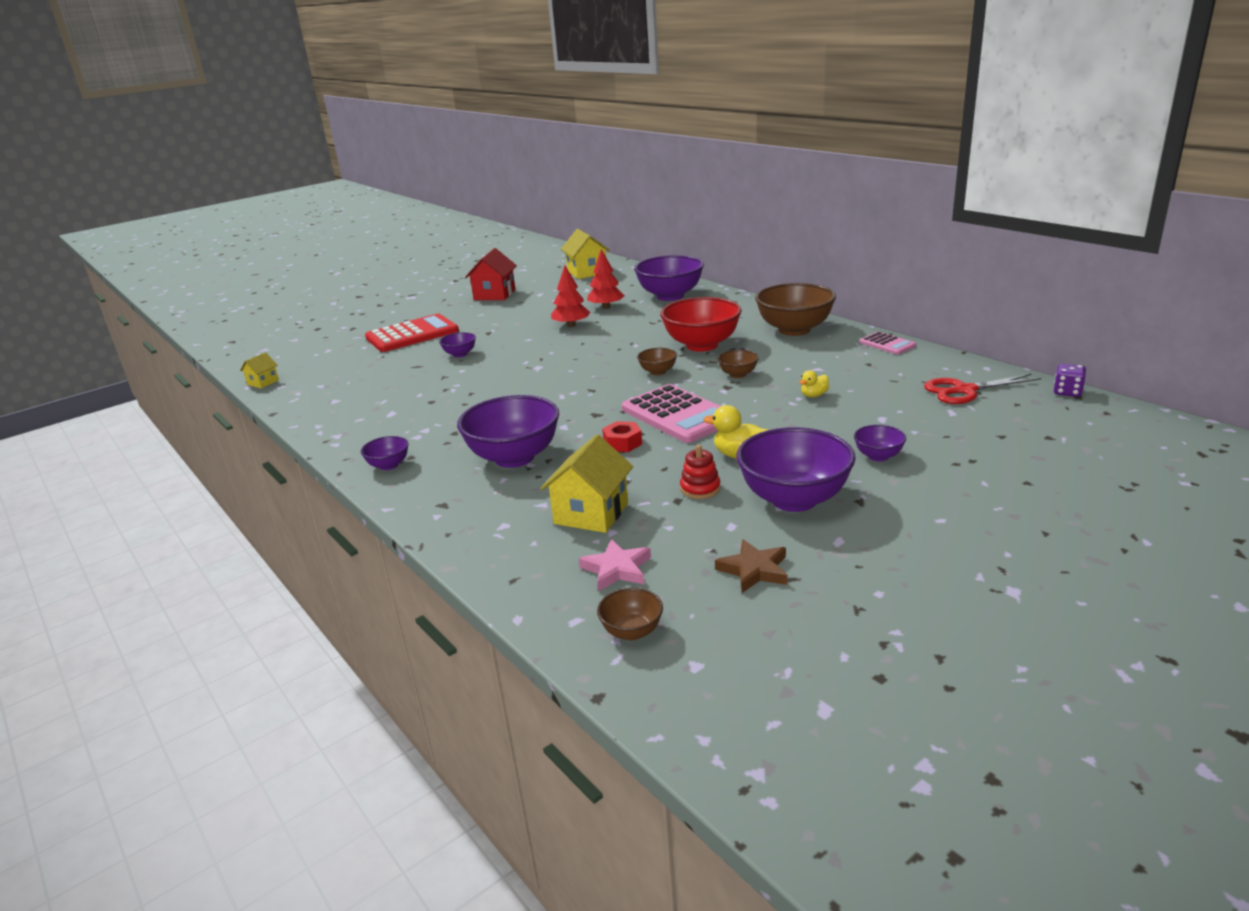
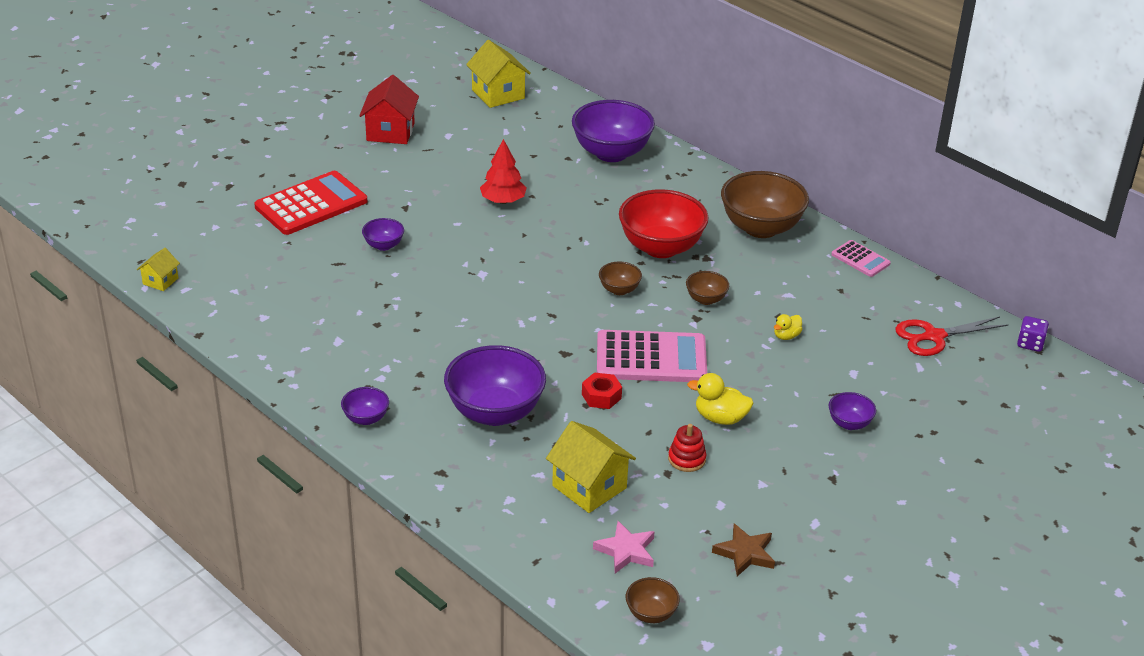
camera: 10 degrees left, 10 degrees up
(591, 513) = (589, 487): yellow house -> yellow house turned 60 degrees counterclockwise
(606, 307) = (537, 169): red tree -> none
(678, 415) = (651, 358): pink calculator -> pink calculator turned 45 degrees counterclockwise
(794, 499) = (774, 475): purple bowl -> none

